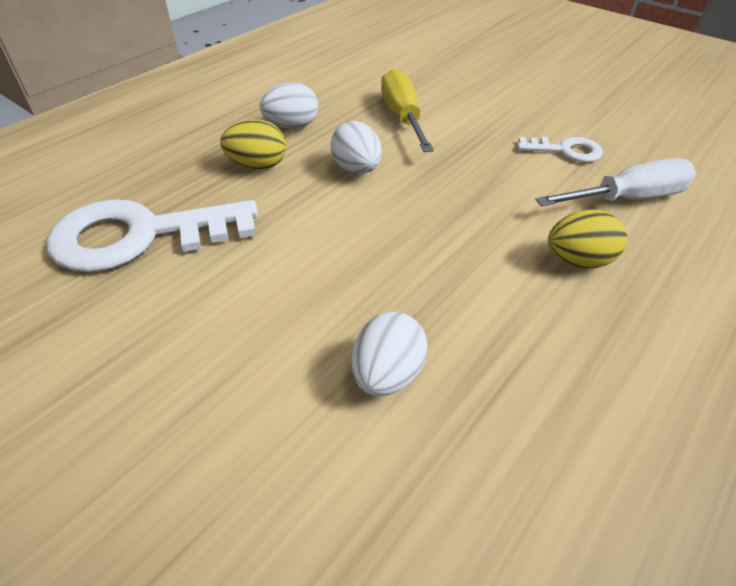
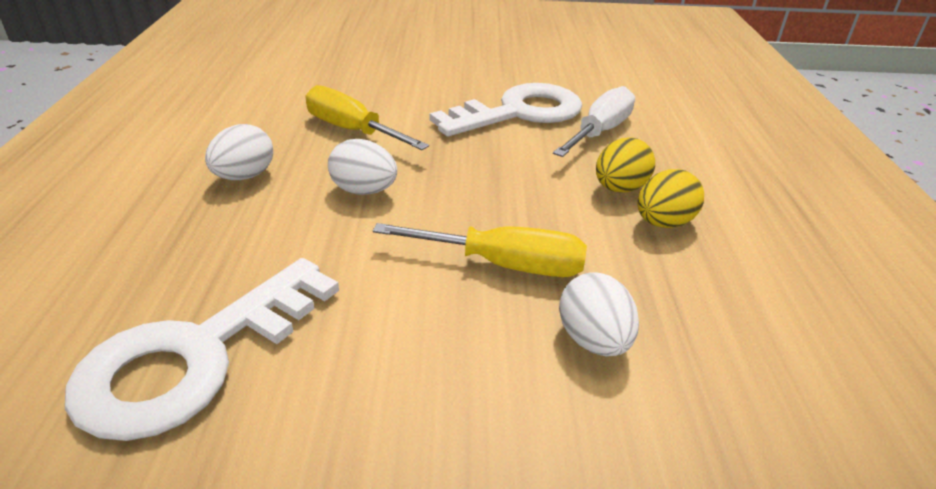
camera: 40 degrees left, 10 degrees down
(257, 165) = (252, 227): yellow egg -> yellow egg (663, 223)
(390, 276) = (503, 265): none -> yellow screwdriver
(566, 151) = (519, 112): white key -> white key, size x2.01

